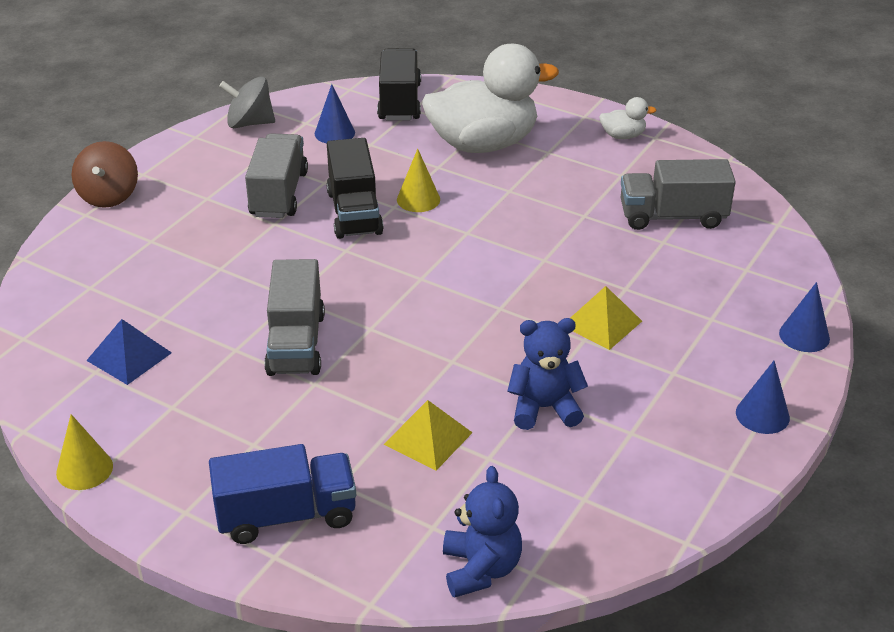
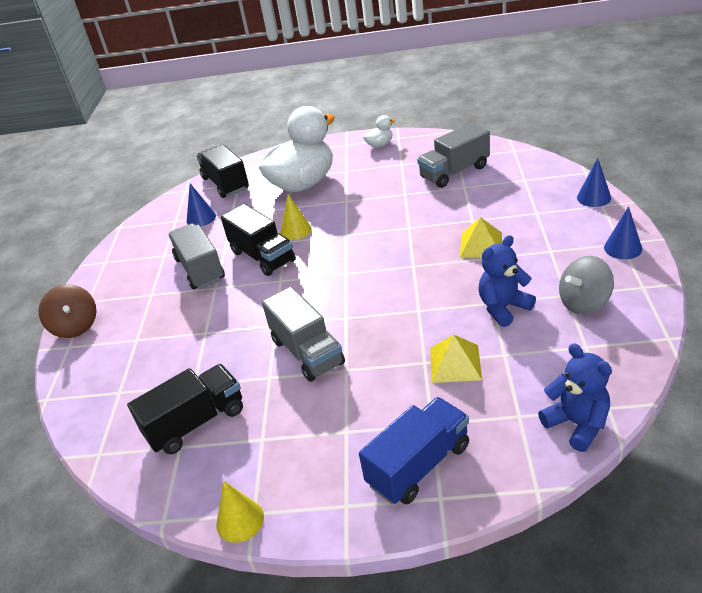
camera: 25 degrees left, 0 degrees up
(129, 356) = (196, 423): blue pyramid -> black truck
(250, 123) = (136, 237): grey spinning top -> grey spinning top (584, 303)

